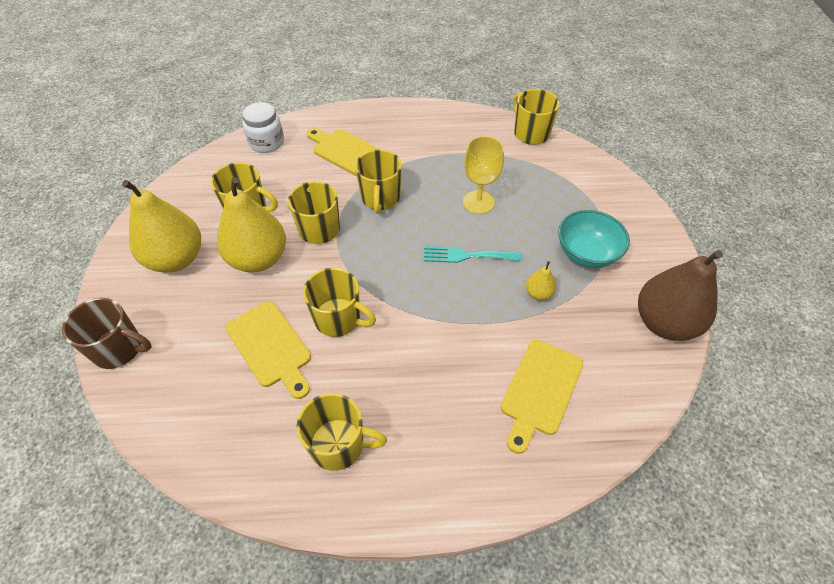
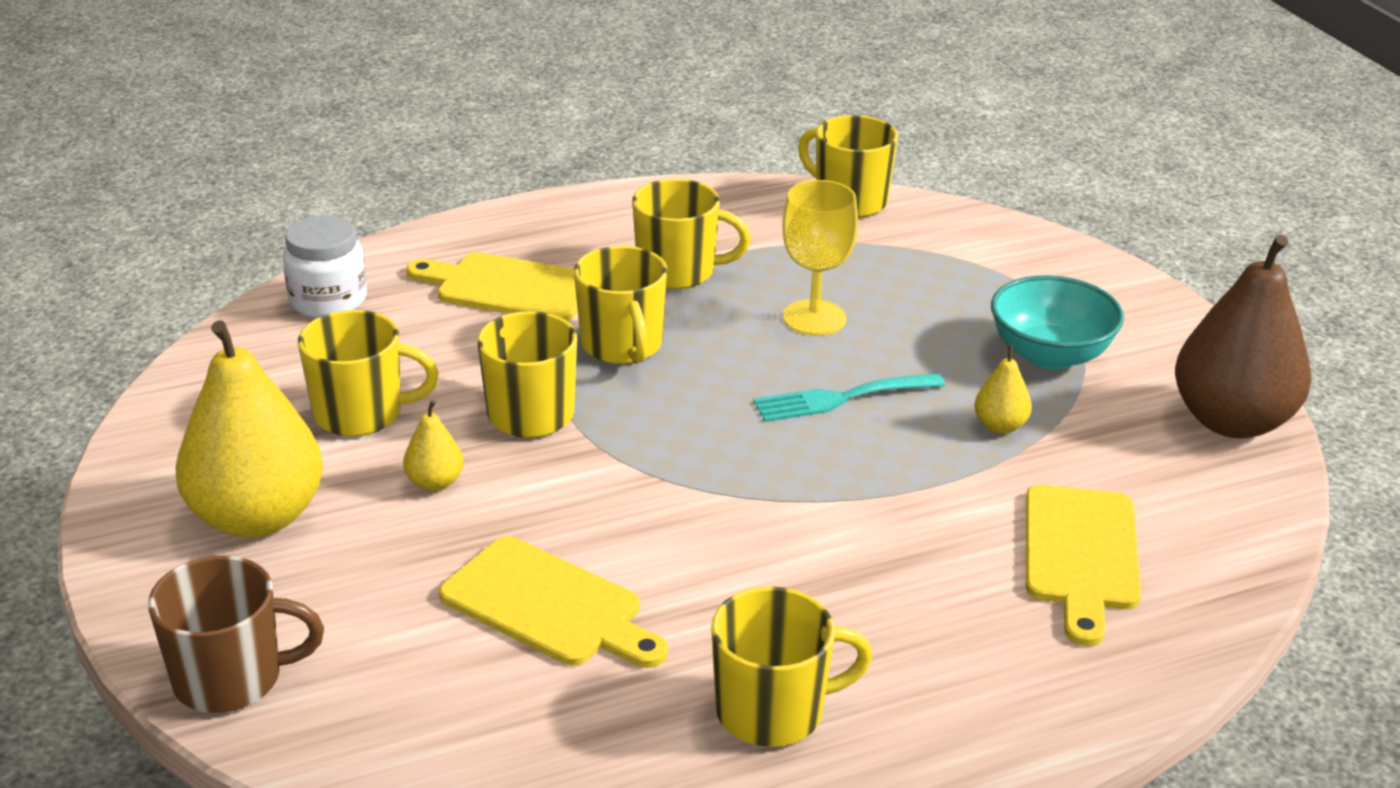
camera: 20 degrees left, 20 degrees down
(258, 259) = (435, 483): yellow pear -> yellow pear, size x0.43
(339, 319) = (656, 537): yellow mug -> yellow mug (678, 271)

